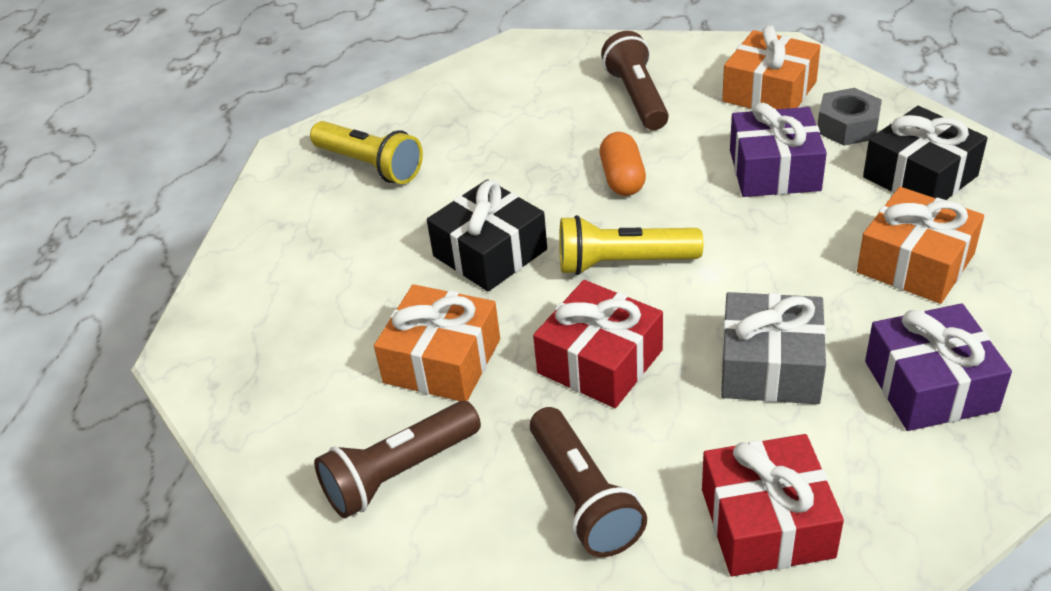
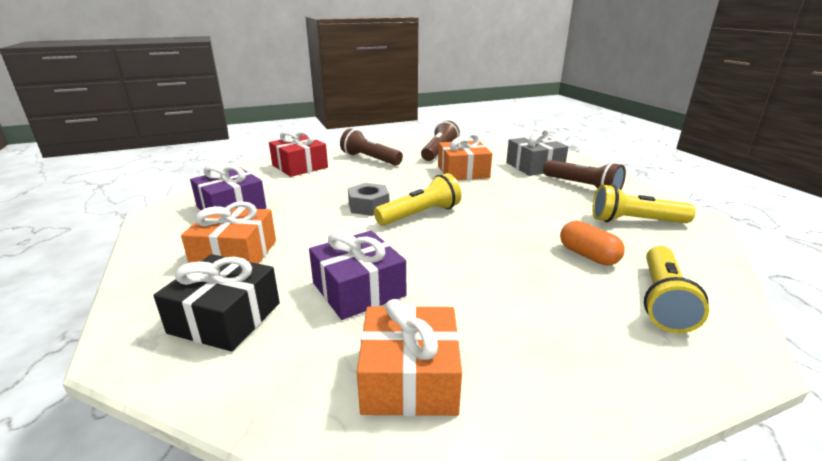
camera: 145 degrees right, 15 degrees down
(490, 253) = (496, 203): black gift -> none
(506, 86) = (662, 300): none -> yellow flashlight
(600, 361) = (396, 184): red gift -> none
(622, 179) = (468, 254): orange capsule -> orange capsule (588, 255)
(637, 97) = (536, 325): brown flashlight -> brown flashlight (582, 187)
(770, 366) = (315, 198): grey gift -> grey gift (534, 166)
(847, 126) = (304, 354): grey nut -> grey nut (369, 206)

